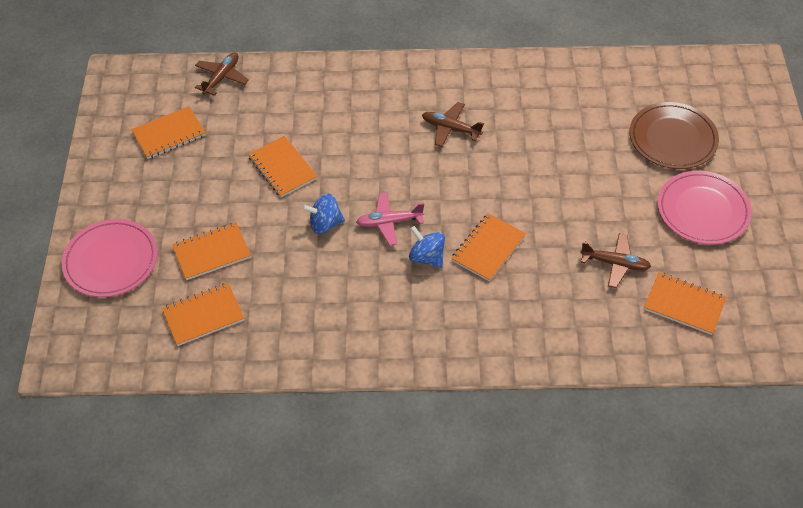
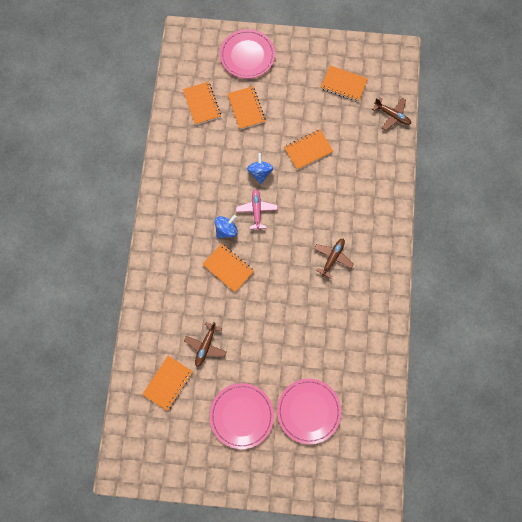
camera: 95 degrees right, 20 degrees up
(169, 134) = (344, 84): orange notebook -> orange notebook turned 45 degrees counterclockwise
(672, 139) = (308, 411): brown plate -> pink plate

